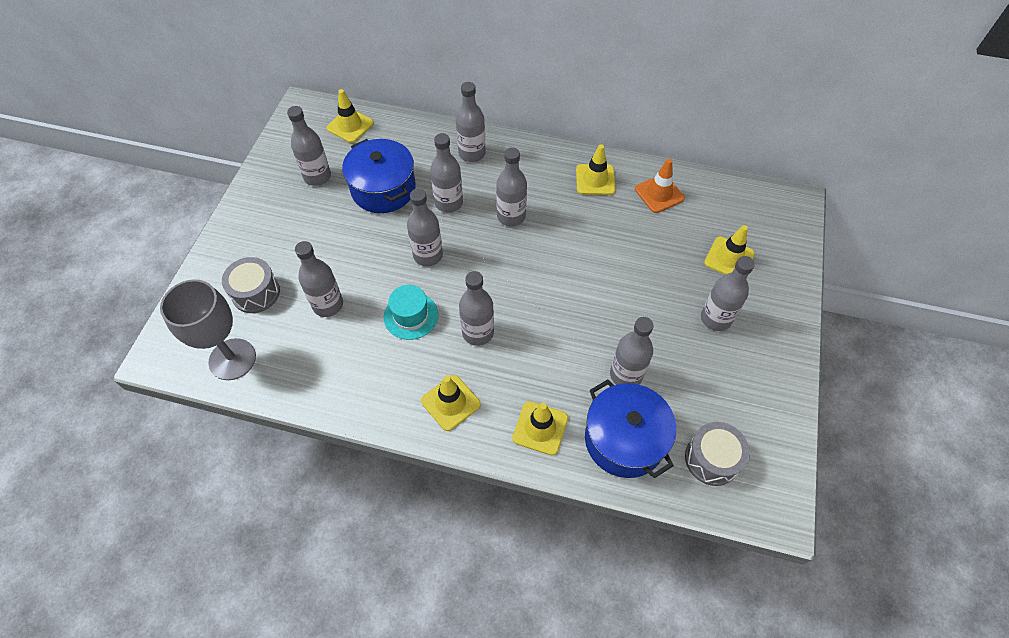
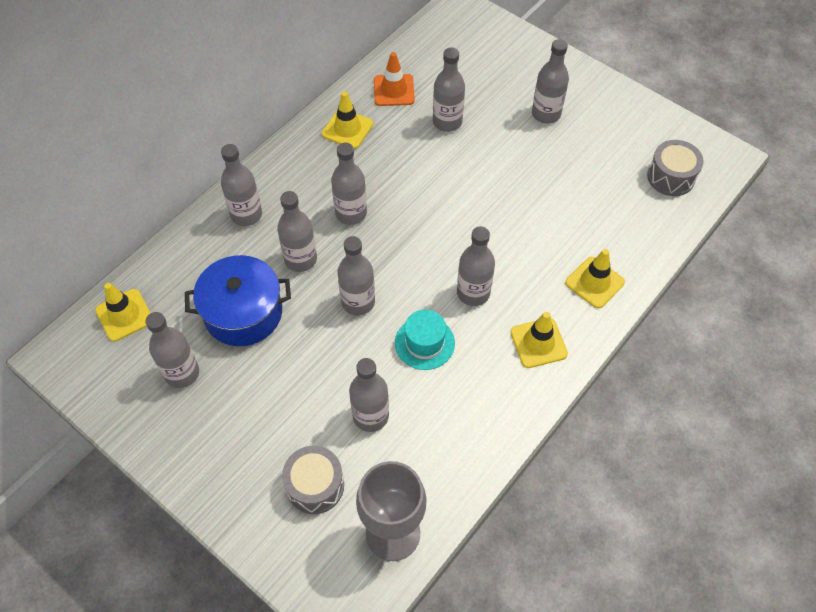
camera: 65 degrees left, 0 degrees up
(624, 439) = (630, 227): blue pot -> none
(626, 375) = (570, 199): grey bottle -> grey bottle (447, 122)
(729, 258) = (491, 76): yellow traffic cone -> none

